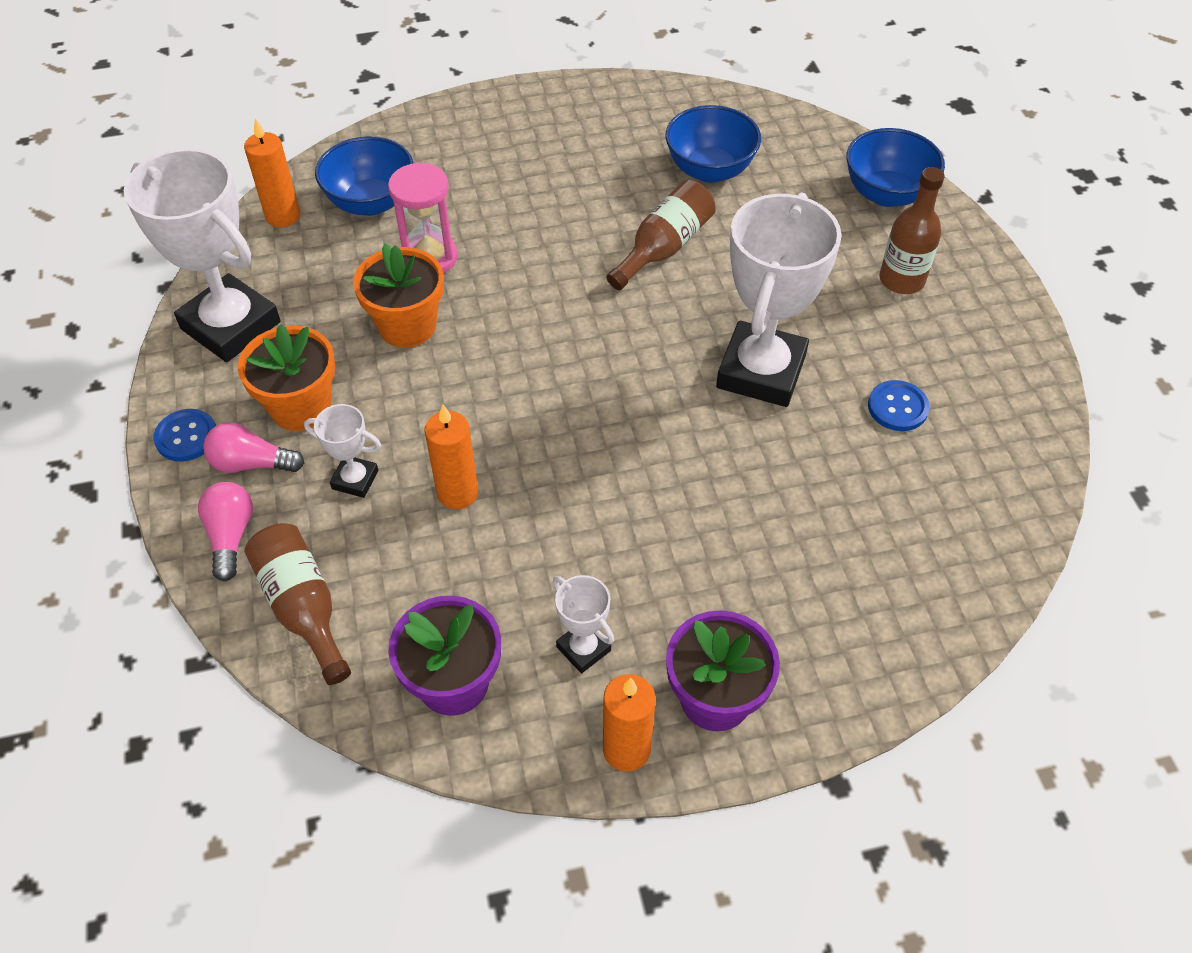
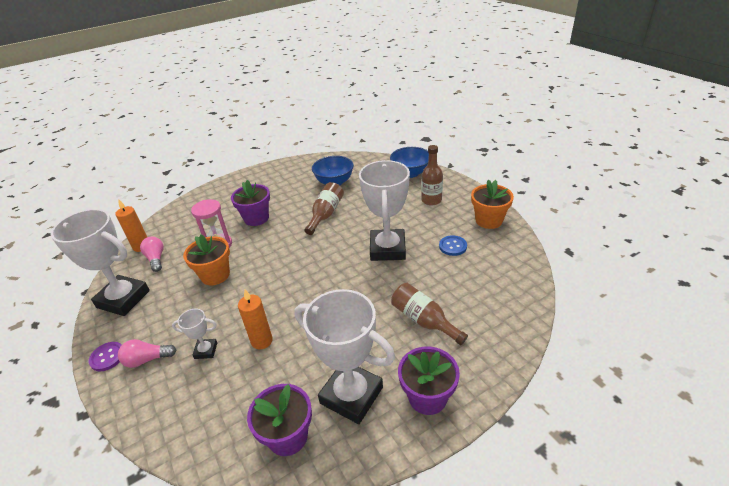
camera: 15 degrees left, 15 degrees down
(186, 436) = (107, 357): blue button -> purple button
(231, 536) = (142, 399): pink light bulb -> pink light bulb (156, 259)
(300, 407) = (168, 325): orange flower pot -> orange flower pot (488, 220)
(303, 607) = (192, 424): brown bottle -> brown bottle (423, 321)
(371, 202) = (184, 230): blue bowl -> none
(520, 215) = (256, 218): none -> purple flower pot
(583, 648) = (351, 395): white trophy -> white trophy, size x2.19
(626, 749) = (393, 440): orange candle -> none

